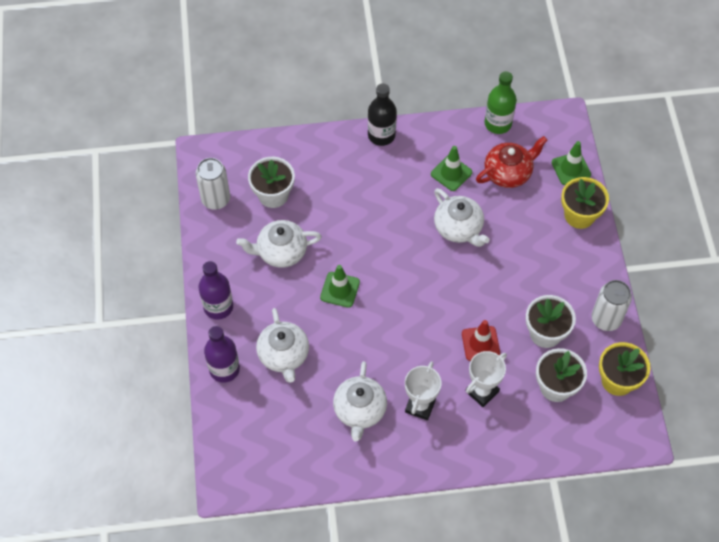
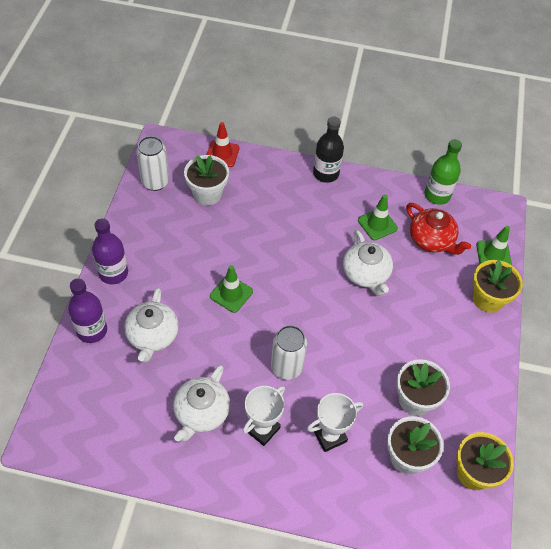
camera: 15 degrees right, 5 degrees down
(281, 251) = (192, 243): white teapot -> none
(480, 343) = (346, 388): red traffic cone -> red traffic cone (222, 154)
(508, 172) = (431, 240): red teapot -> red teapot turned 60 degrees clockwise
(606, 319) = (482, 406): white can -> white can (286, 367)

